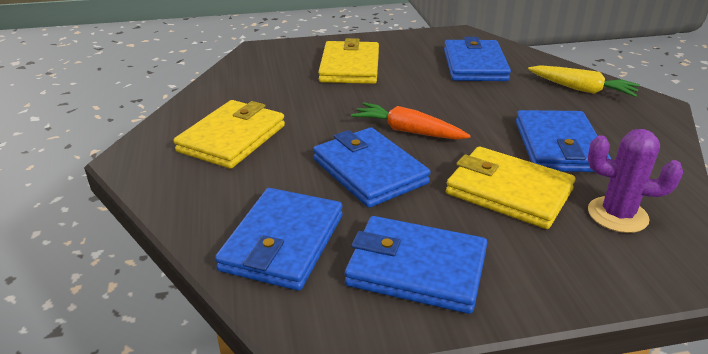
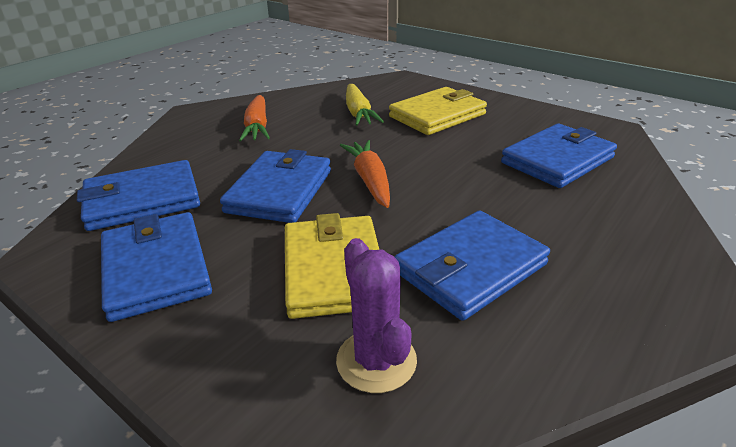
camera: 50 degrees right, 0 degrees up
(232, 138) = (257, 127): yellow wallet -> orange carrot
(582, 89) = (635, 237): yellow carrot -> yellow carrot (358, 113)

